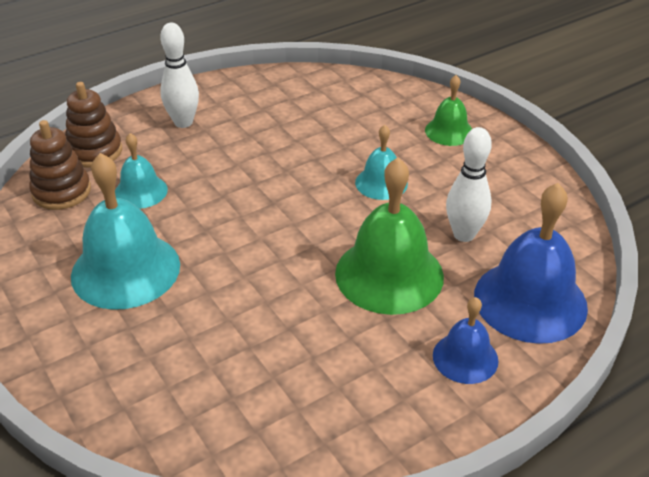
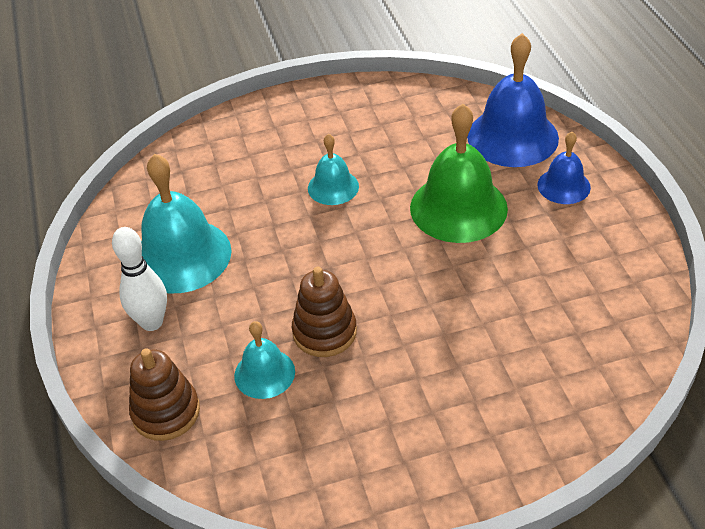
camera: 70 degrees left, 5 degrees up
(61, 191) = (231, 449): brown stacking toy -> brown stacking toy (324, 332)
(125, 270) = (390, 396): turquoise bell -> turquoise bell (181, 255)
(449, 131) = (276, 127): green bell -> none
(464, 234) = (424, 152): white bowling pin -> none

